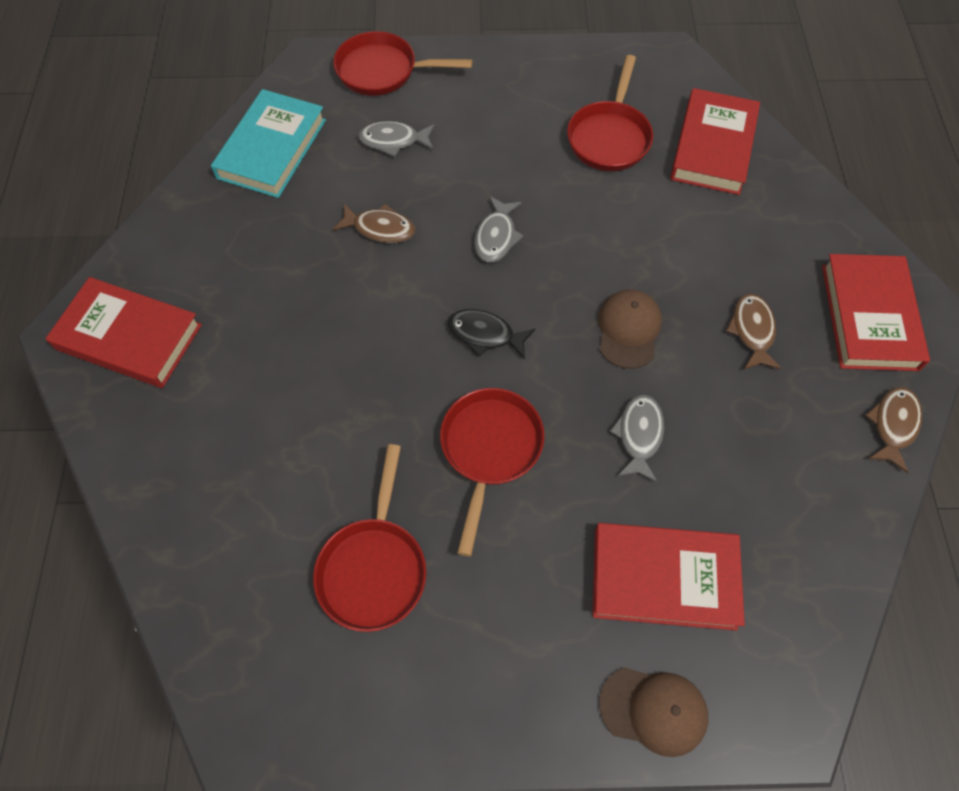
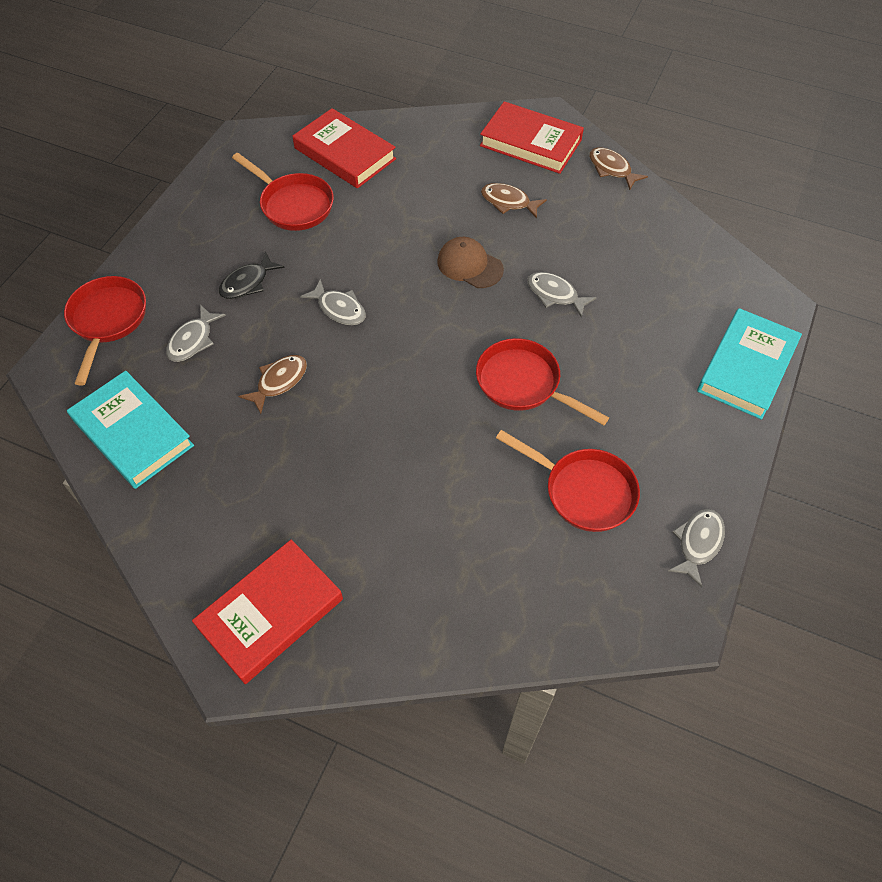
camera: 65 degrees left, 5 degrees down
(355, 725) = (698, 543): none -> grey fish
(382, 71) = (108, 320): red pan -> red pan turned 150 degrees clockwise
(485, 334) = (424, 350): black fish -> black fish (247, 283)
(654, 710) = (746, 367): brown cap -> turquoise book
(664, 578) = (663, 325): red book -> none

